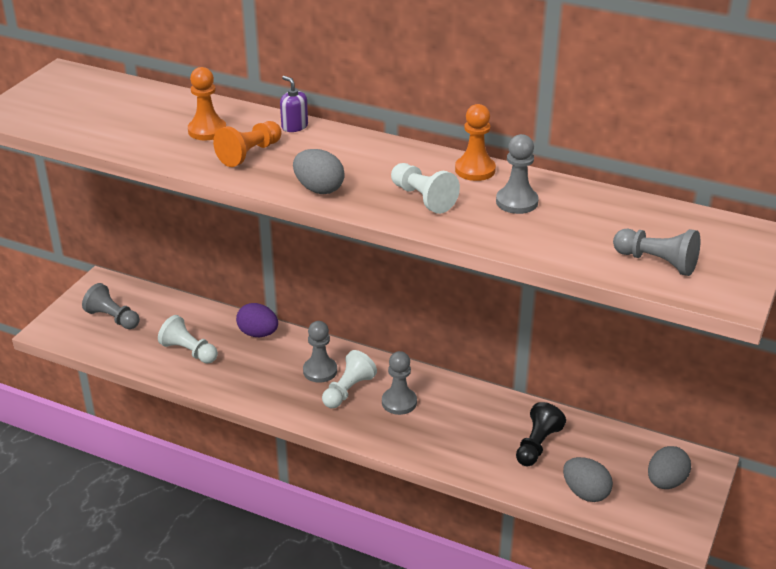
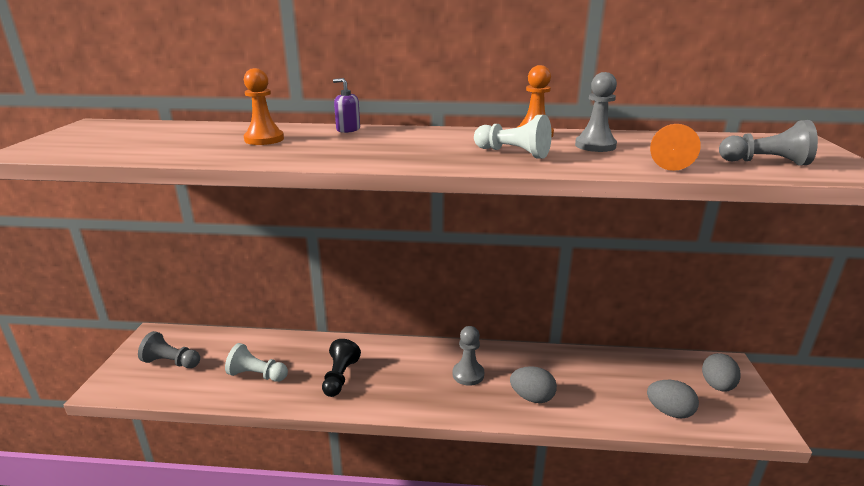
camera: 20 degrees left, 10 degrees down
(249, 154) = (318, 147): orange pawn -> orange pawn (669, 160)
(258, 334) = (316, 346): purple egg -> none
(319, 189) = (409, 159): grey egg -> grey egg (532, 397)
(320, 371) = (386, 364): grey pawn -> none
(348, 390) = (419, 375): white pawn -> none
(537, 445) = (601, 382): black pawn -> black pawn (340, 377)

